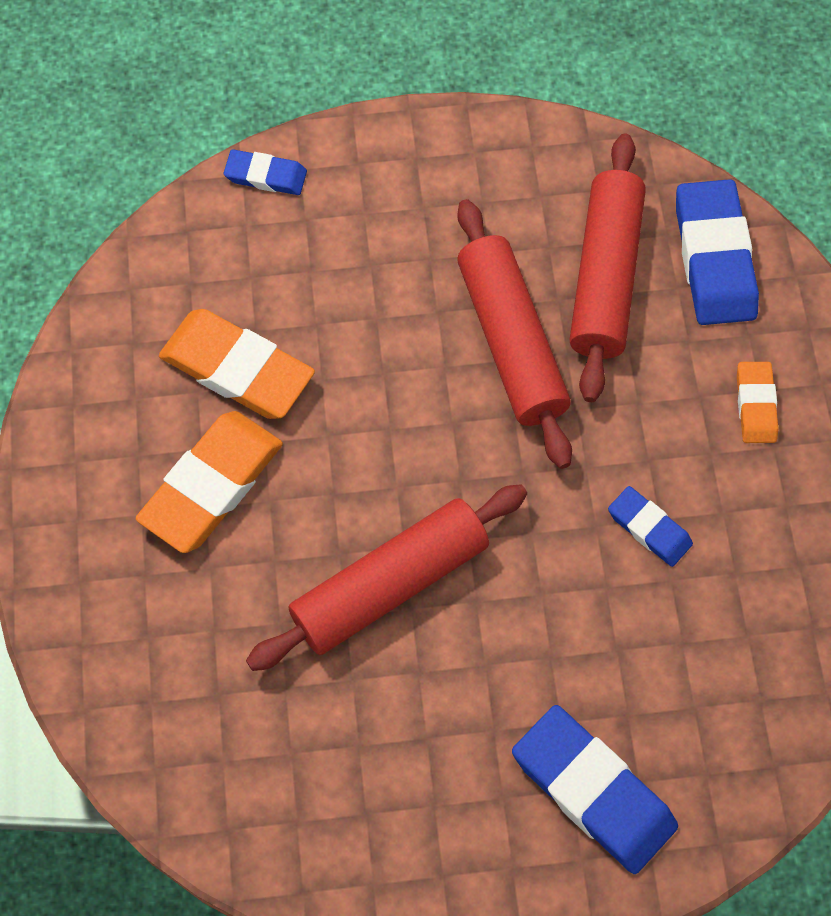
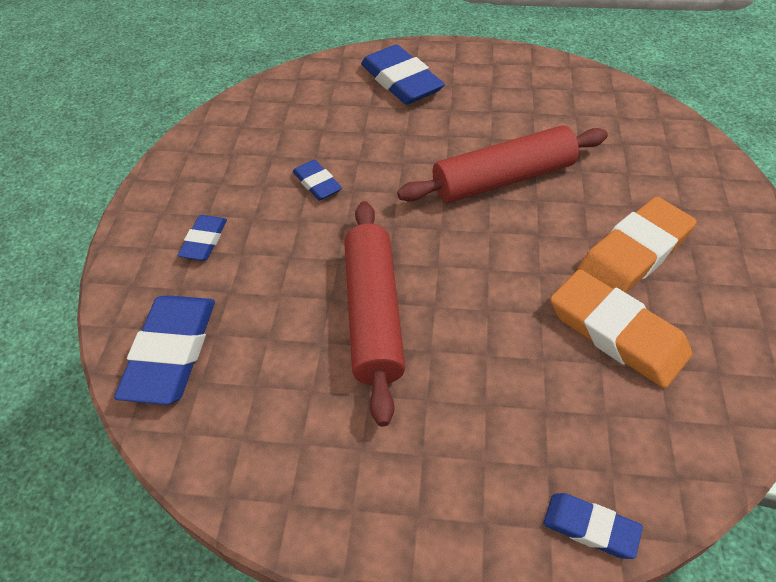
camera: 165 degrees left, 15 degrees down
(605, 277) = (272, 353): red rolling pin -> none
(755, 405) = (204, 241): orange eraser -> blue eraser

